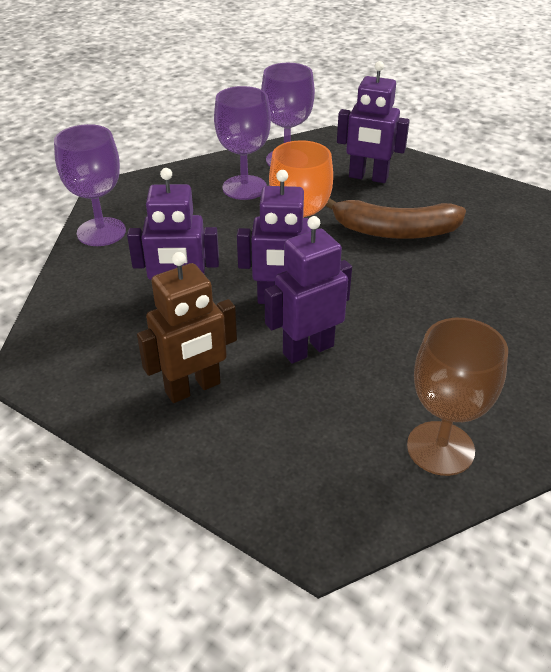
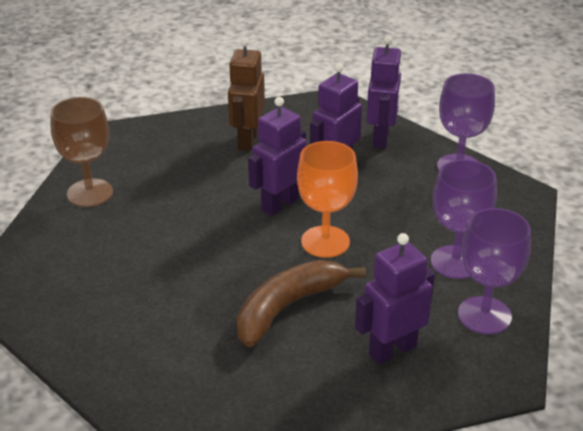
camera: 130 degrees right, 5 degrees down
(308, 349) = (220, 191): purple robot -> purple robot (381, 138)

